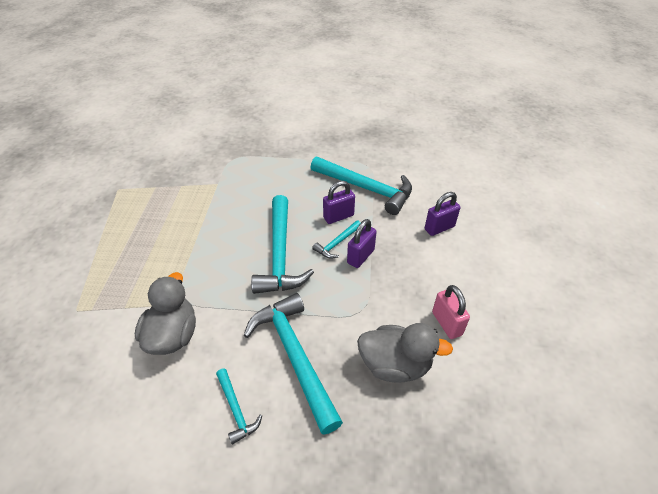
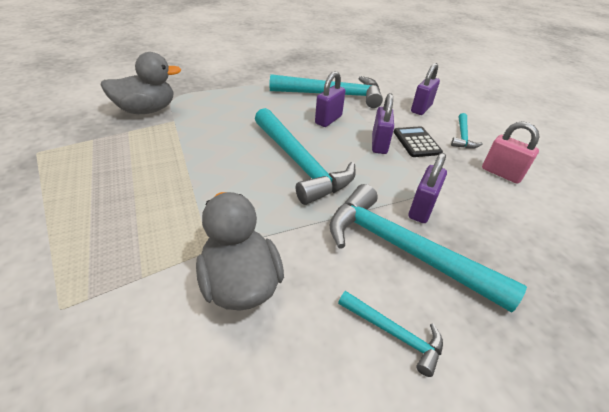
camera: 30 degrees left, 5 degrees down
(337, 243) = (347, 140): turquoise hammer -> turquoise hammer (462, 136)
(340, 330) = (421, 209): none -> purple padlock
(395, 365) = (498, 220): grey duck -> grey duck (147, 110)
(397, 265) = (416, 142): none -> black calculator

